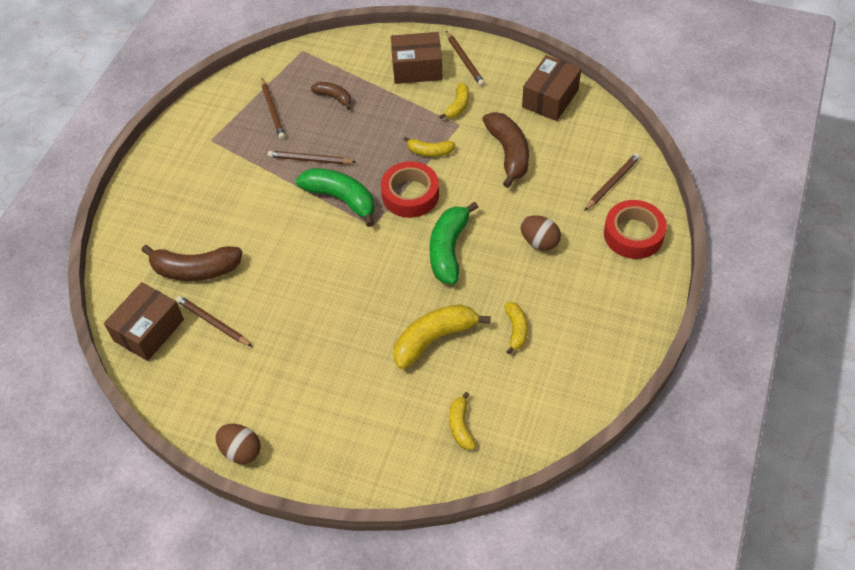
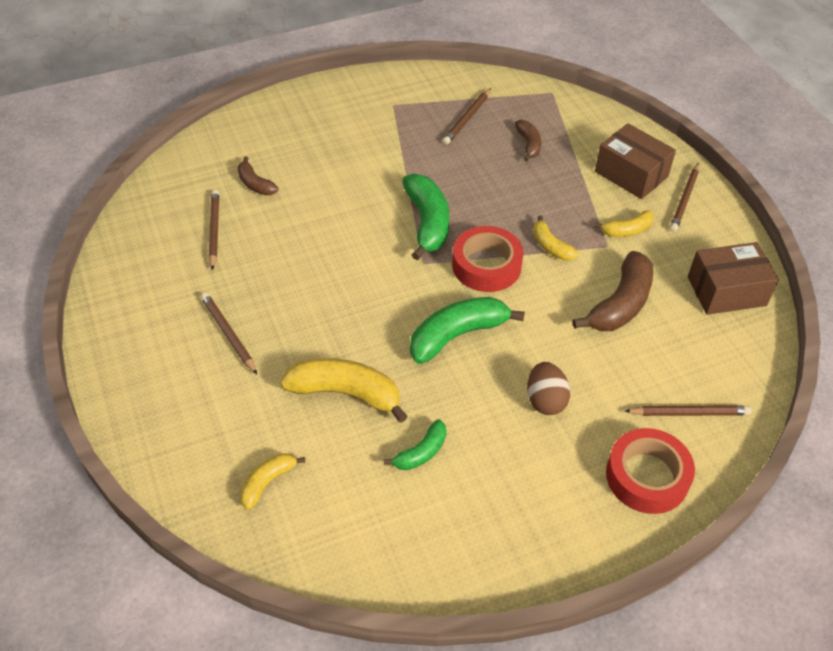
camera: 45 degrees right, 5 degrees down
(149, 330) = (169, 198): brown box -> none
(195, 270) = (255, 184): brown banana -> brown banana, size x0.56
(241, 451) = (102, 336): brown egg -> none
(310, 160) = (444, 175): brown pencil -> brown pencil (228, 334)
(516, 330) = (421, 452): yellow banana -> green banana

